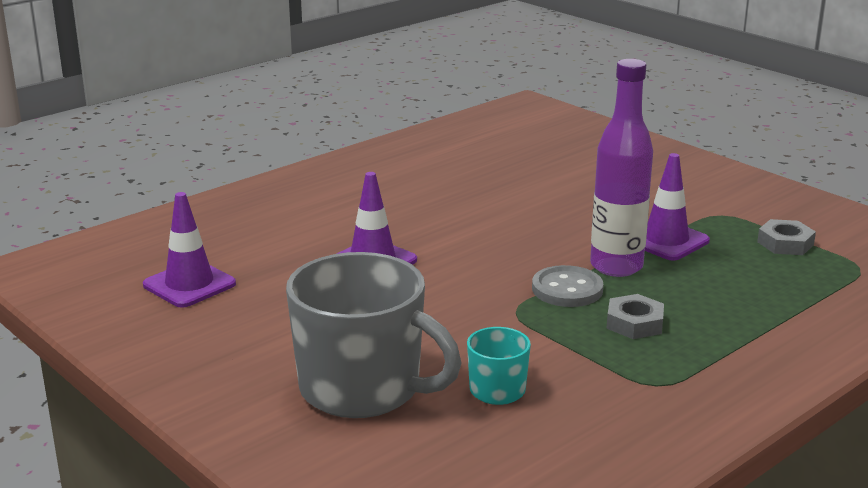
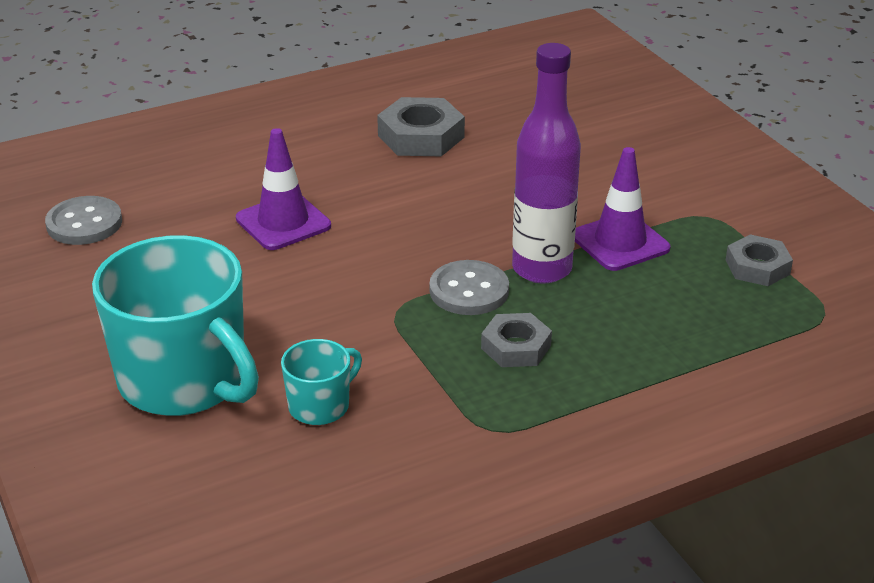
camera: 15 degrees right, 10 degrees up
(189, 284) = (84, 223): purple traffic cone -> grey button
(362, 389) = (184, 381): grey mug -> turquoise mug
(450, 188) = (421, 136): none -> grey nut

